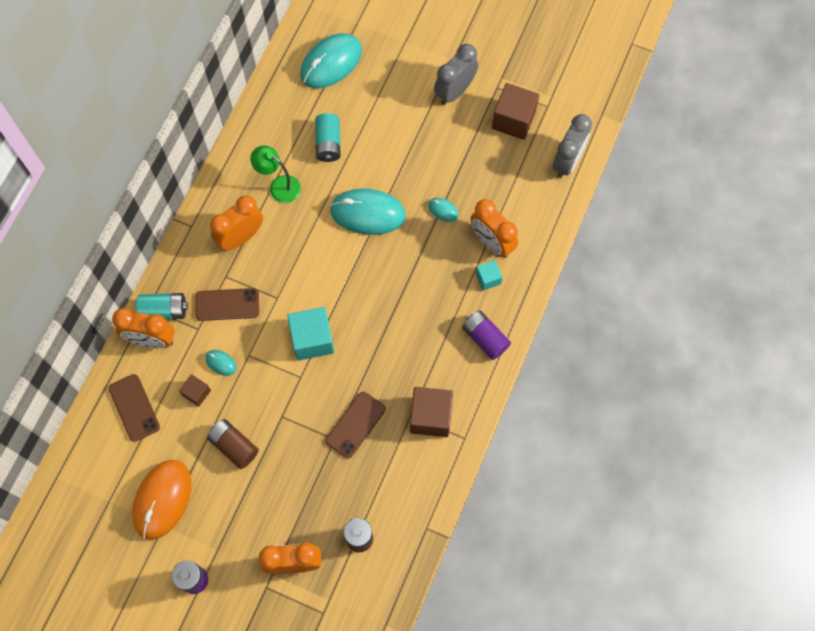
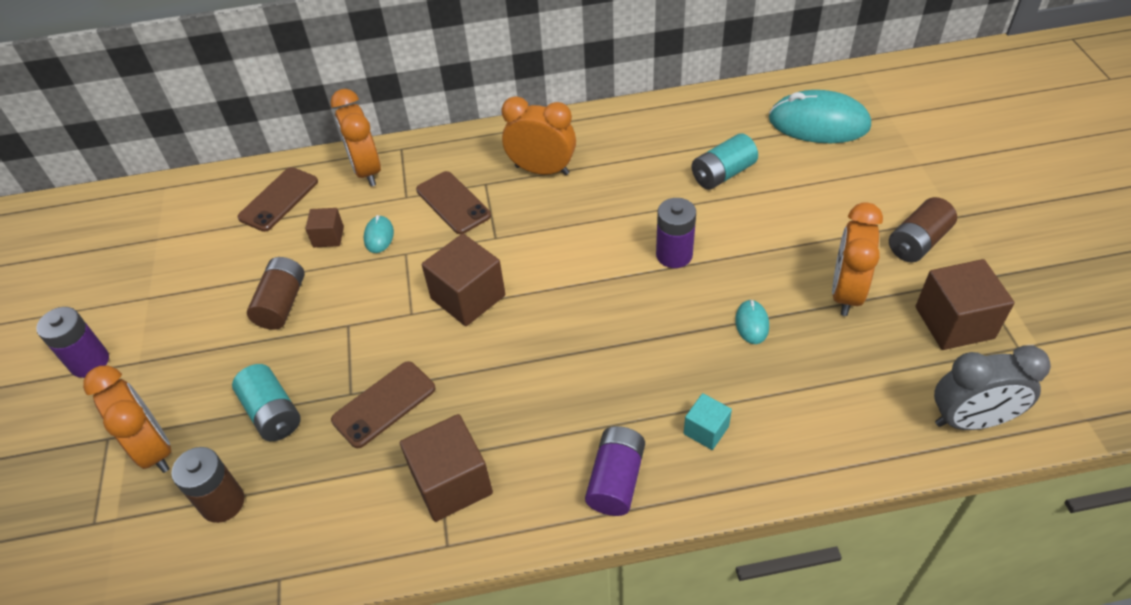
camera: 60 degrees right, 20 degrees down
(162, 499) = (180, 279): orange mouse -> none
(164, 310) = (407, 161): turquoise battery -> turquoise battery (272, 413)
(279, 186) = (631, 165): green lamp -> none
(312, 339) = (468, 297): turquoise cube -> brown cube
(355, 425) = (384, 404): brown phone -> brown phone turned 45 degrees counterclockwise
(368, 213) = (674, 255): turquoise mouse -> purple battery
(454, 91) = (917, 242): grey clock -> brown battery
(491, 242) = (761, 403): orange clock -> orange clock (846, 292)

